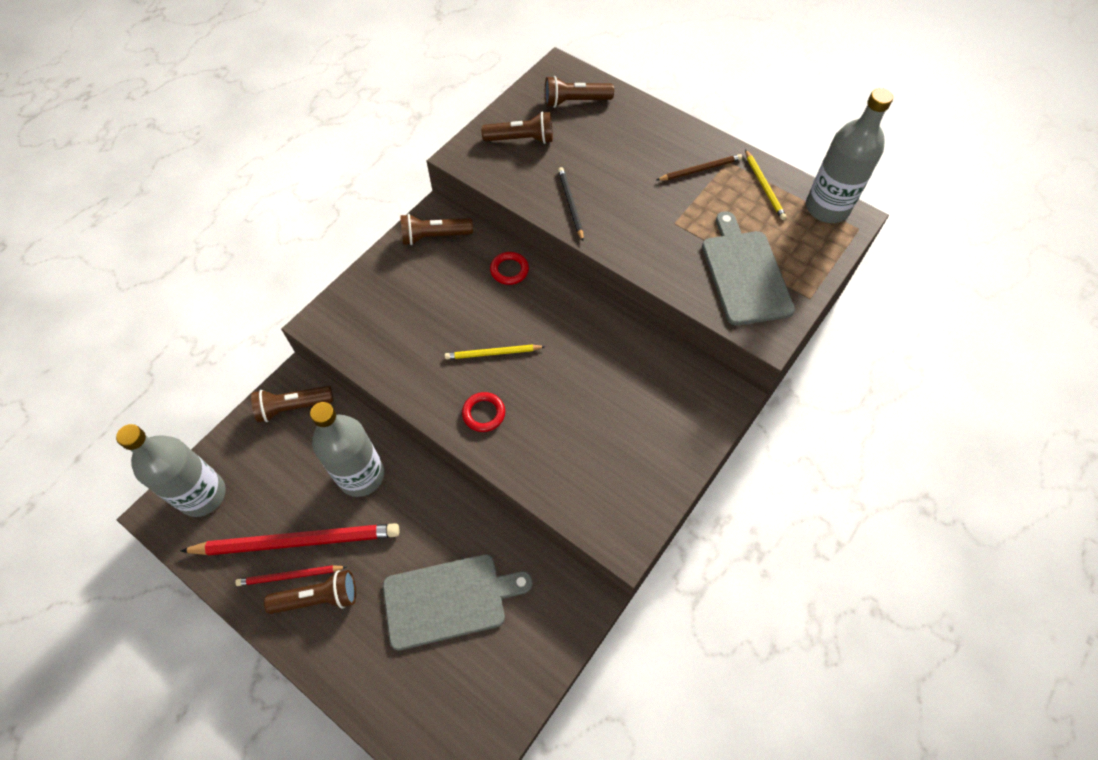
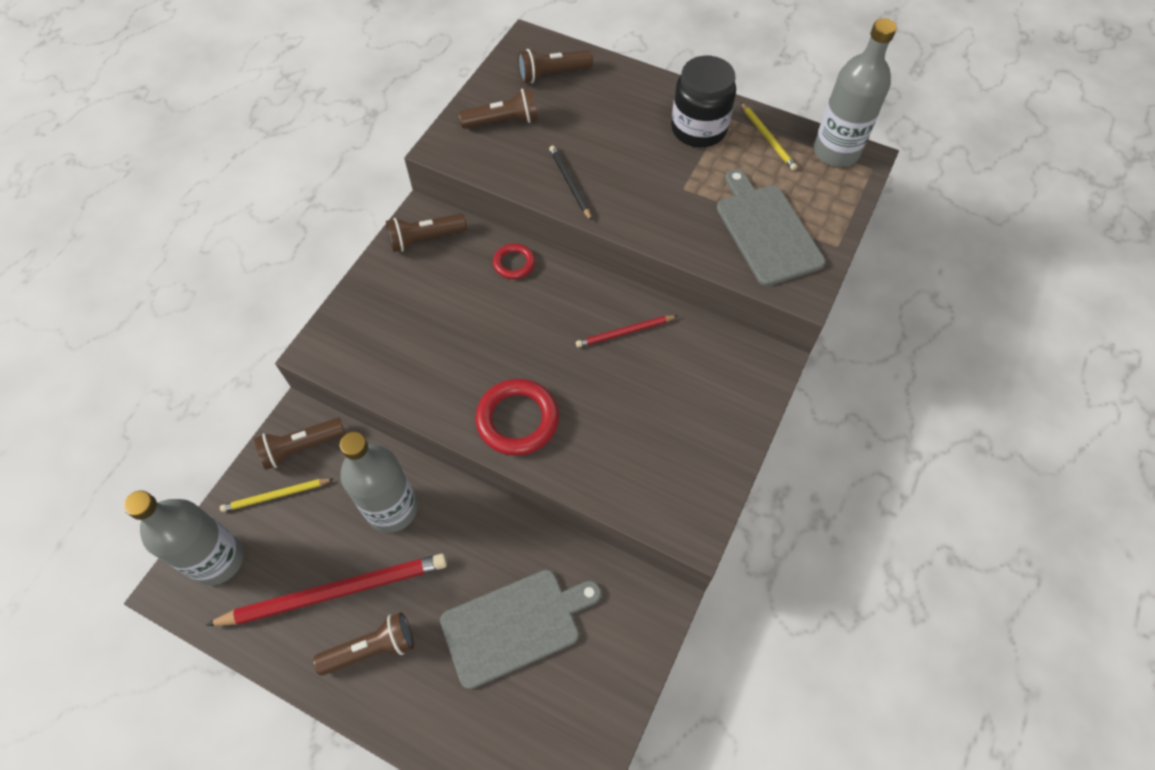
camera: 10 degrees left, 0 degrees up
(290, 576) = (335, 631): red pencil -> red pencil (624, 332)
(483, 413) = (517, 420): red ring -> red ring, size x1.77
(493, 353) = (514, 354): yellow pencil -> yellow pencil (276, 496)
(700, 169) = (698, 129): brown pencil -> black jar

